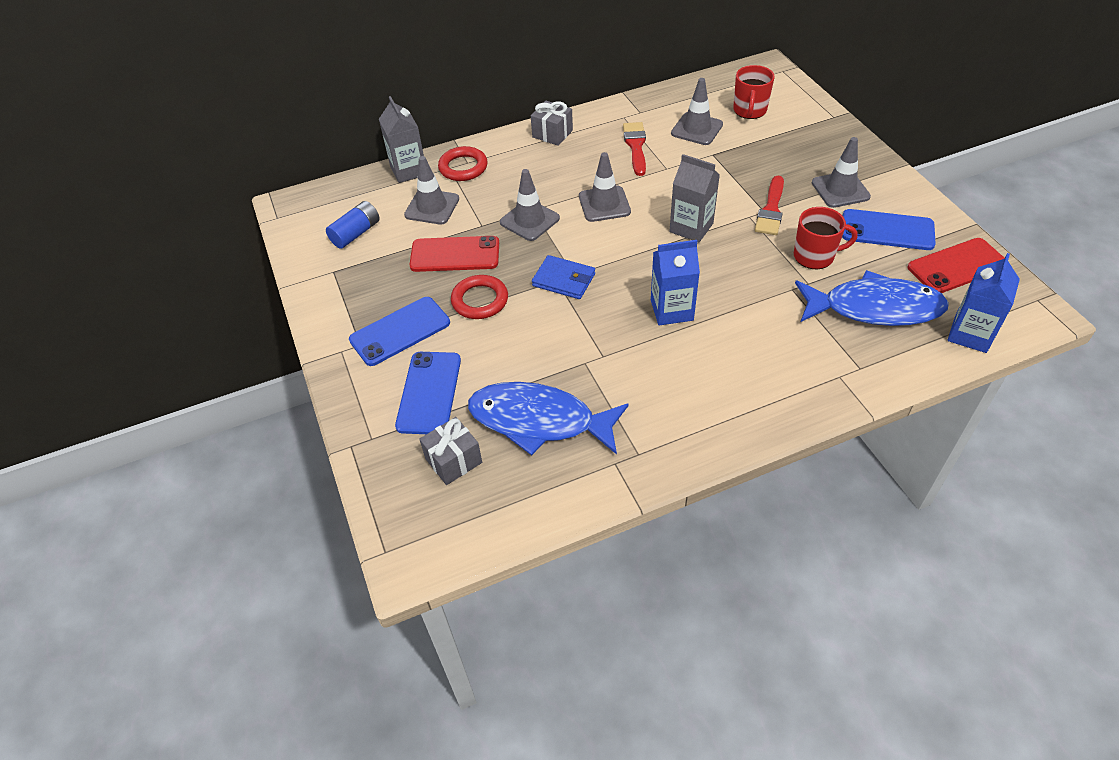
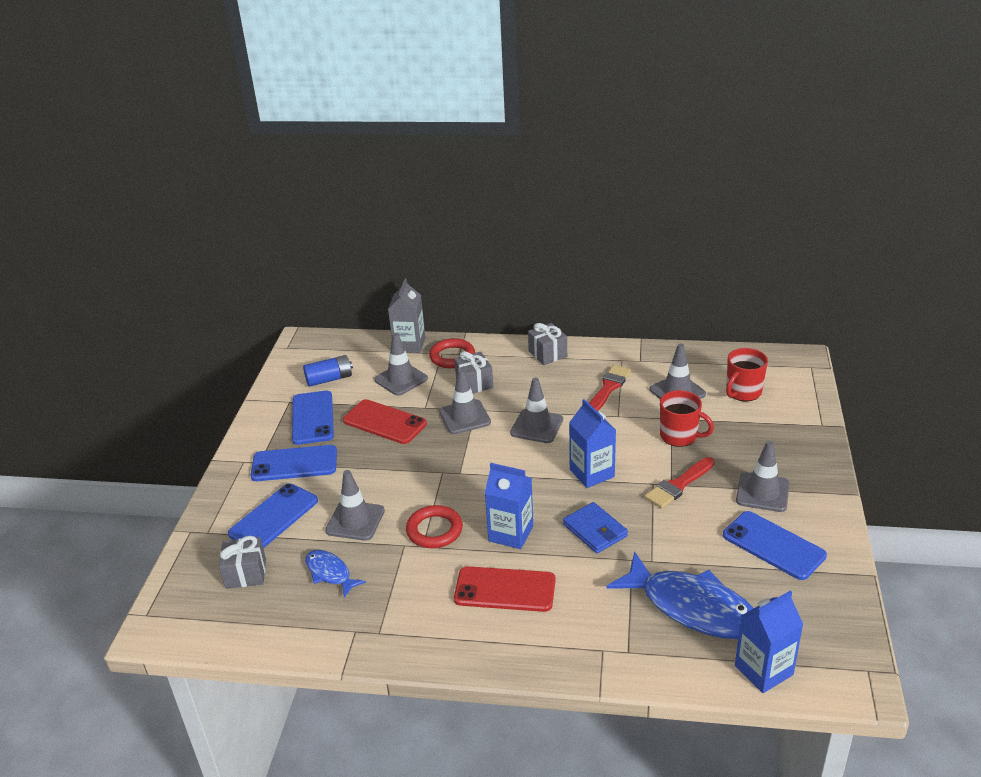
camera: 30 degrees right, 15 degrees down
(375, 278) = (312, 418): none -> blue phone
(480, 300) = (370, 464): red ring -> red ring (434, 530)
(509, 185) = (474, 383): none -> grey gift
(516, 360) = (355, 521): none -> grey traffic cone
(539, 421) = (330, 573): blue fish -> blue fish, size x0.51
(564, 280) = (447, 474): blue wallet -> blue wallet (595, 530)
(691, 228) = (592, 473): grey carton -> blue carton
(815, 256) = (680, 540): red mug -> red mug (680, 436)
(957, 266) = (812, 605): red phone -> red phone (505, 589)

